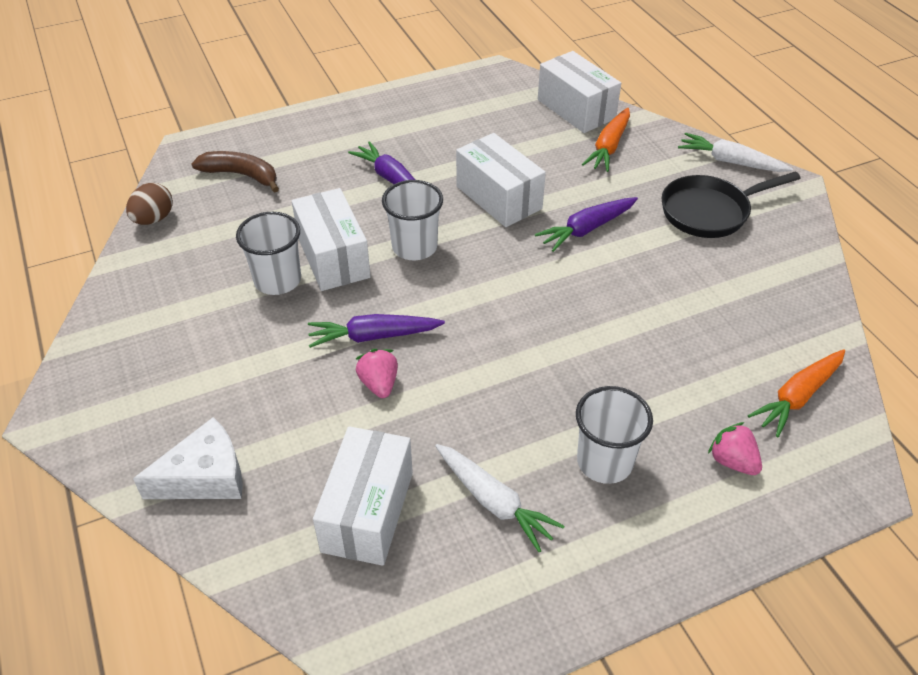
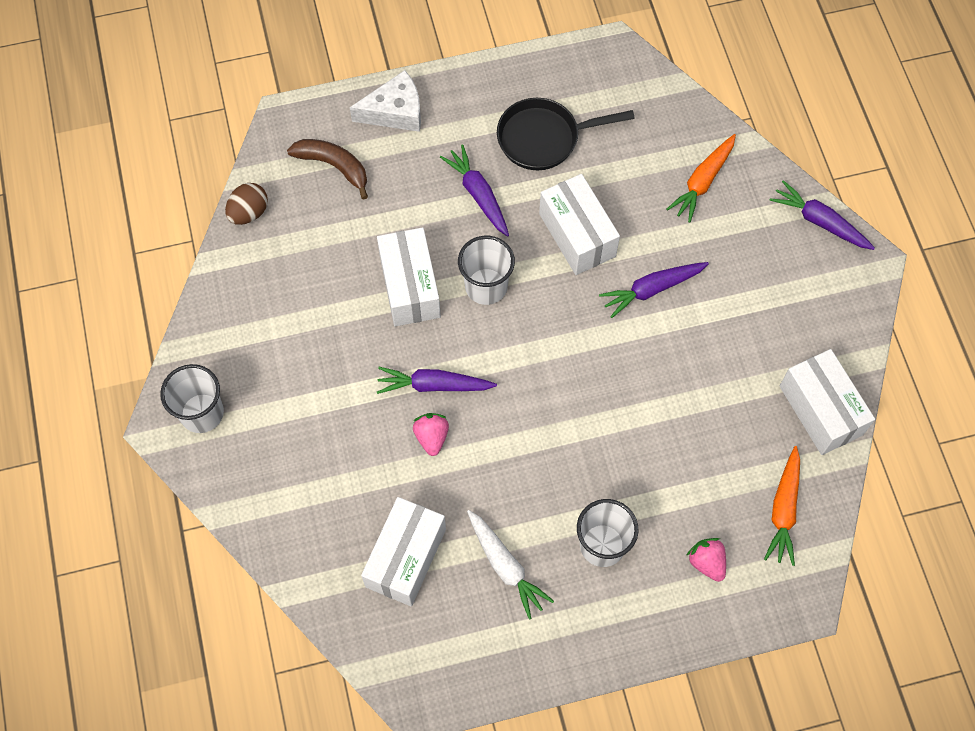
camera: 10 degrees right, 20 degrees up
(205, 476) = (282, 504): white cheese -> white cheese (395, 111)
(277, 280) = (357, 307): white cup -> white cup (202, 413)
(576, 109) = (683, 121): white box -> white box (820, 410)
(709, 212) = (776, 286): black pan -> black pan (544, 138)
(730, 162) = (820, 222): white carrot -> purple carrot
(797, 397) = (784, 509): orange carrot -> orange carrot turned 45 degrees counterclockwise

